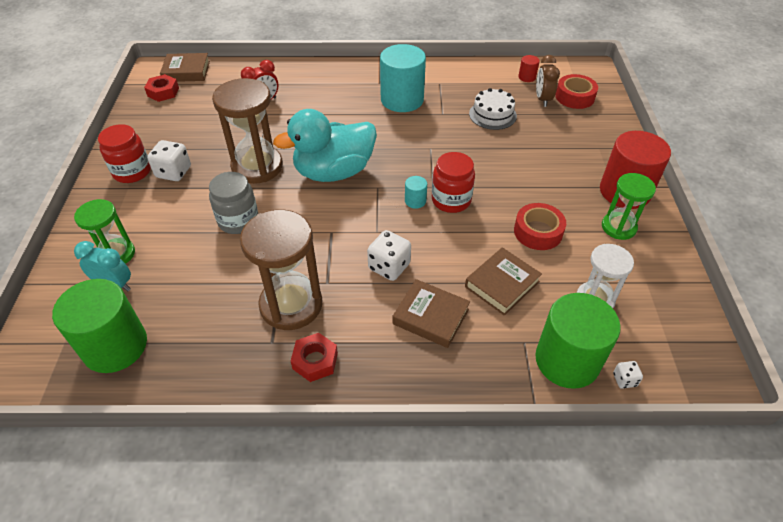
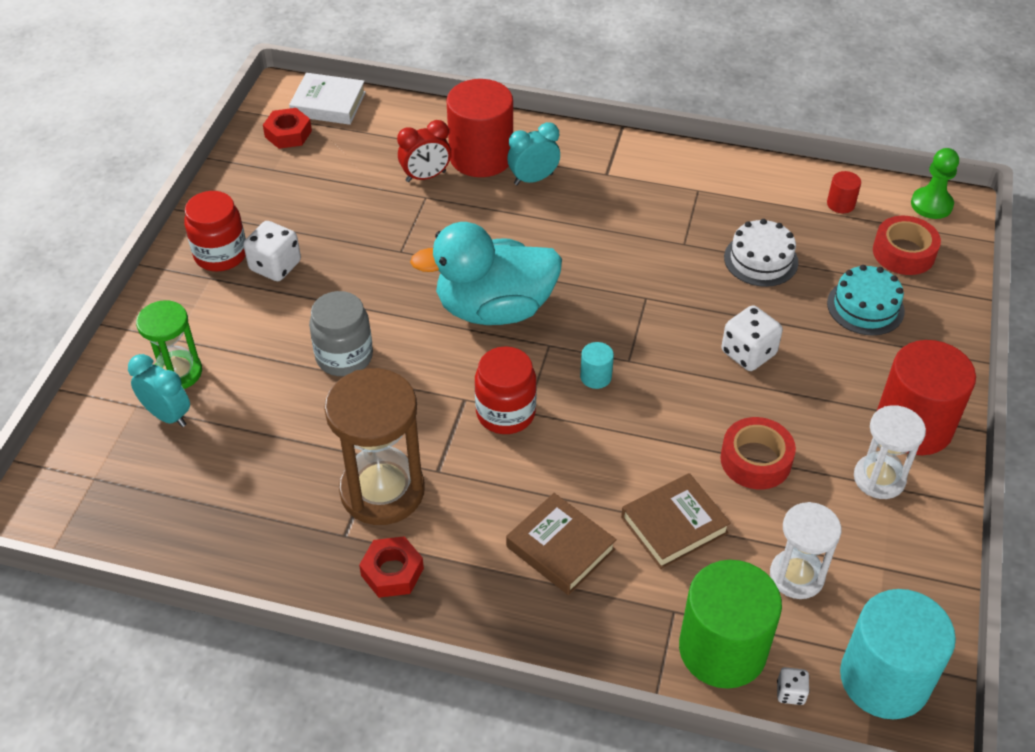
camera: 15 degrees right, 0 degrees up
(115, 346) = (153, 496): green cylinder -> none
(186, 71) = (328, 104): brown book -> white book
(257, 167) = (390, 280): brown hourglass -> none
(296, 86) = (481, 157): none -> red cylinder
(334, 93) = (533, 179): none -> turquoise clock
(389, 266) = (527, 466): white dice -> white dice (748, 353)
(402, 100) = (631, 209): turquoise cylinder -> turquoise cylinder (884, 679)
(451, 200) = (647, 386): red jar -> red jar (505, 413)
(542, 99) = (850, 248): brown clock -> none
(566, 130) = (865, 307): none -> turquoise cake
(578, 69) = (931, 204): none -> green pawn
(618, 227) = (879, 478): green hourglass -> white hourglass

